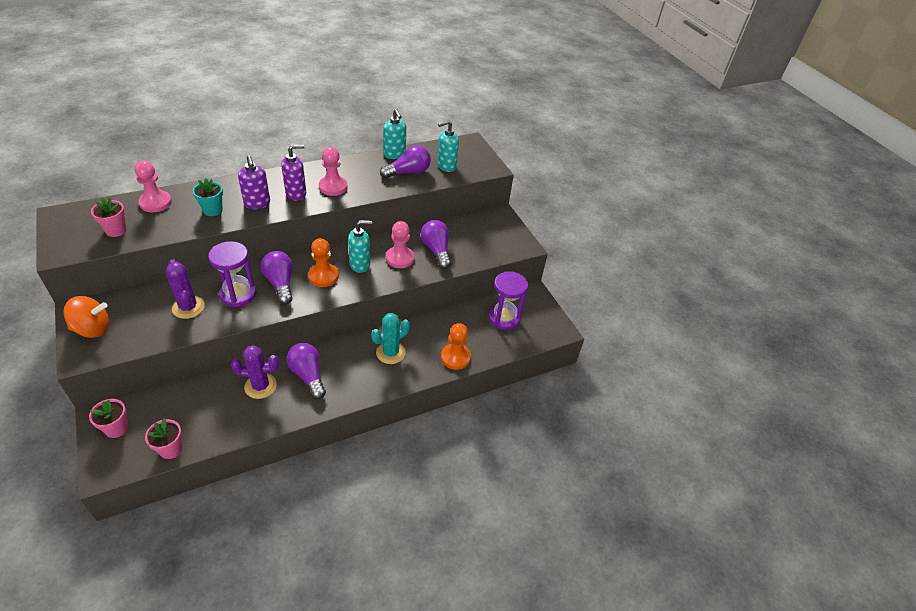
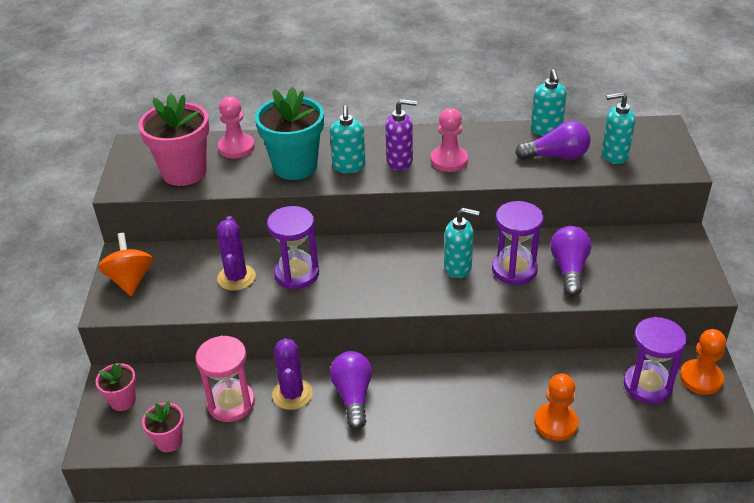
camera: 30 degrees right, 5 degrees down
(93, 329) = (130, 280): orange spinning top -> orange spinning top turned 120 degrees counterclockwise
(116, 230) = (184, 172): pink flower pot -> pink flower pot, size x1.93
(212, 210) = (295, 166): turquoise flower pot -> turquoise flower pot, size x1.93
(213, 406) = (231, 403): none -> pink hourglass
(257, 203) = (349, 166): purple soap dispenser -> turquoise soap dispenser
(260, 386) = (292, 394): purple cactus -> purple cactus turned 60 degrees clockwise
(280, 283) = (350, 271): purple light bulb -> none
(323, 276) = (406, 273): orange pawn -> orange pawn (701, 378)
(390, 353) = (468, 394): turquoise cactus -> none
(400, 258) = (514, 269): pink pawn -> purple hourglass

